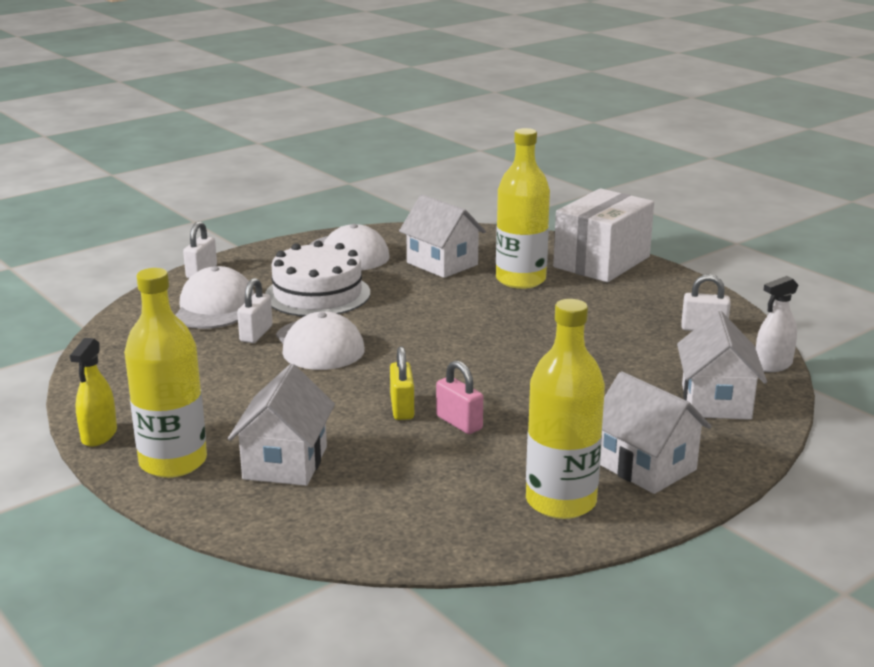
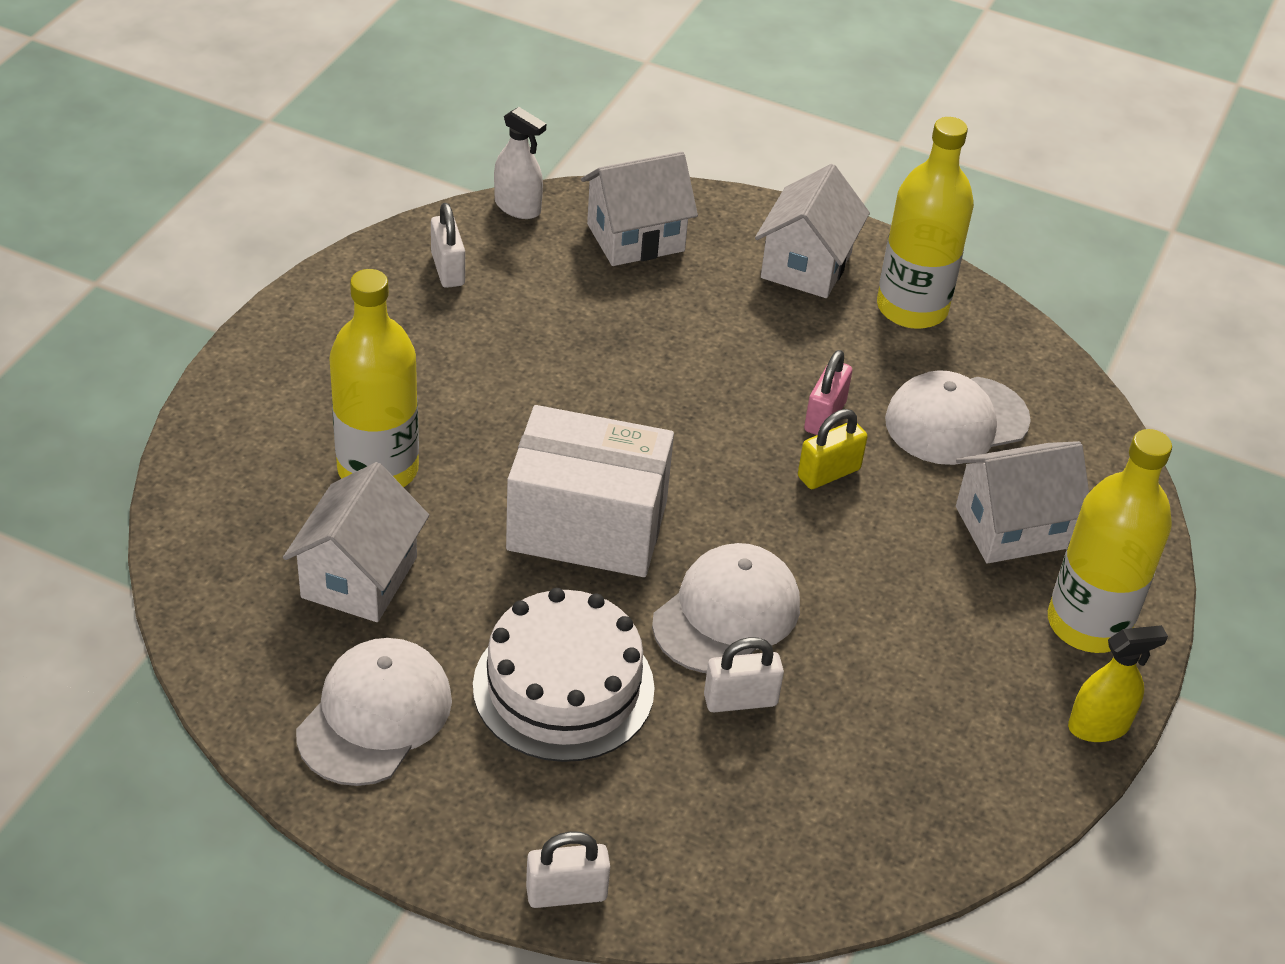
camera: 120 degrees left, 20 degrees up
(214, 307) = (687, 798): white cap -> white cap (956, 421)
(601, 262) = (260, 399): white box -> white box (587, 526)

